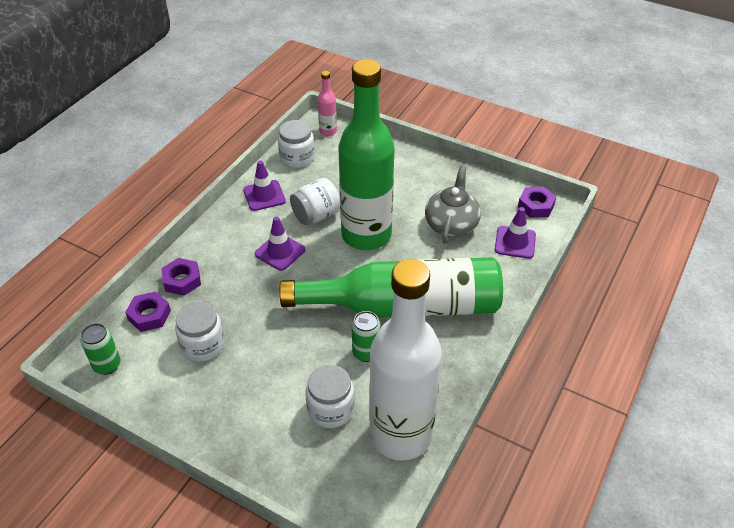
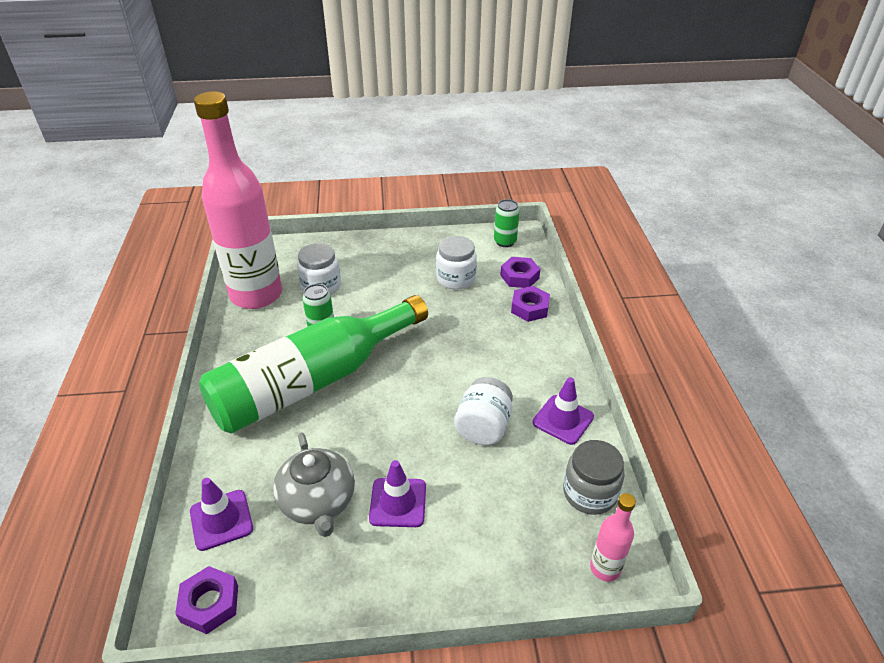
camera: 145 degrees right, 5 degrees down
(280, 252) = (477, 371): purple traffic cone -> purple traffic cone (398, 502)
(297, 158) = (589, 493): white jar -> grey jar
(366, 235) = (408, 433): green bottle -> none
(400, 435) = (256, 295): white bottle -> pink bottle

